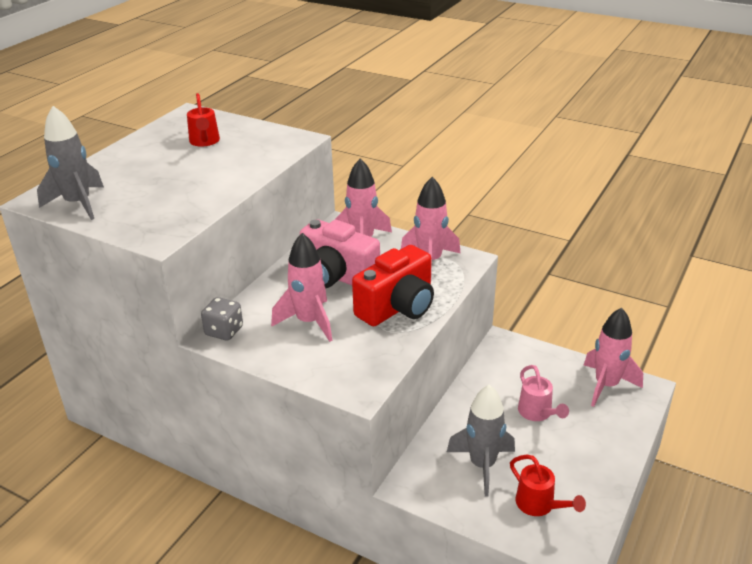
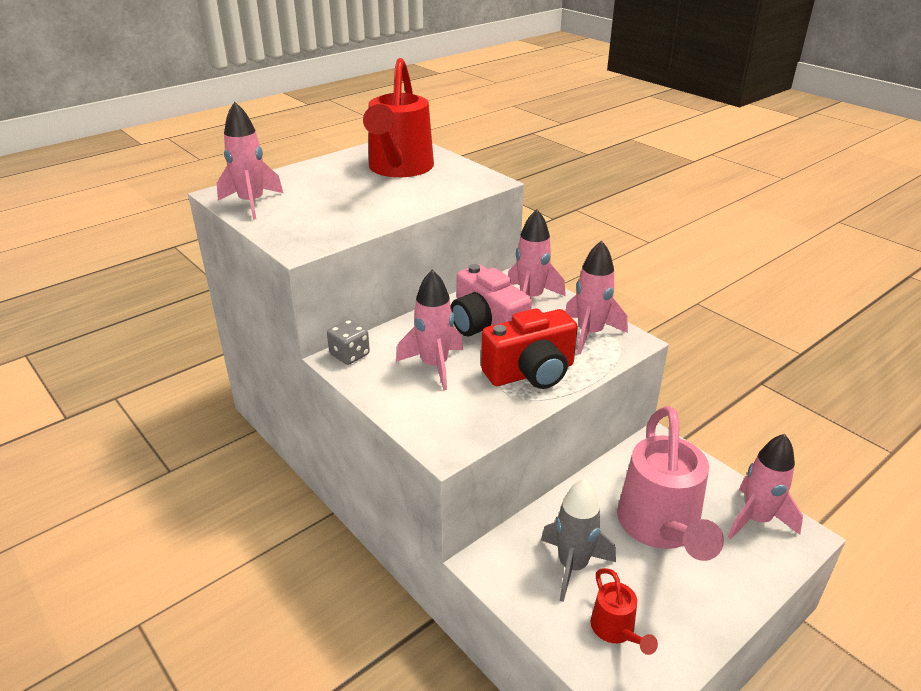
camera: 20 degrees right, 0 degrees up
(78, 204) = (252, 203): grey rocket -> pink rocket
(204, 142) = (399, 169): red watering can -> red watering can, size x2.14
(537, 413) = (660, 527): pink watering can -> pink watering can, size x2.14

